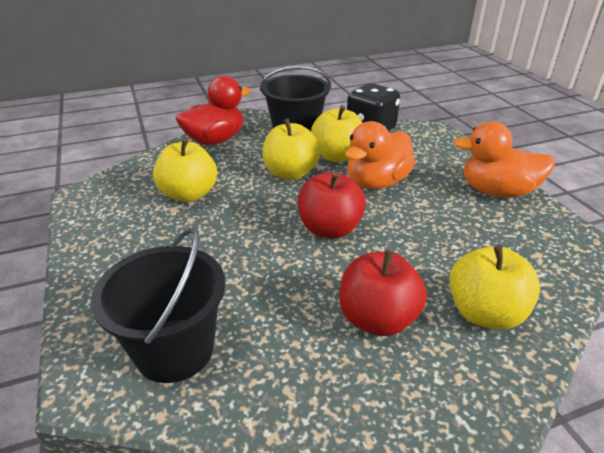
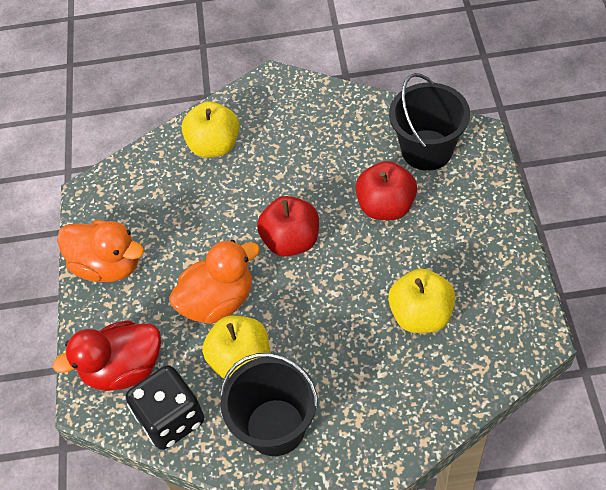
camera: 160 degrees left, 20 degrees up
(215, 140) = (387, 431): red duck -> red duck (123, 369)
(291, 173) = (305, 334): yellow apple -> none
(377, 319) = (288, 152): red apple -> red apple (386, 206)

